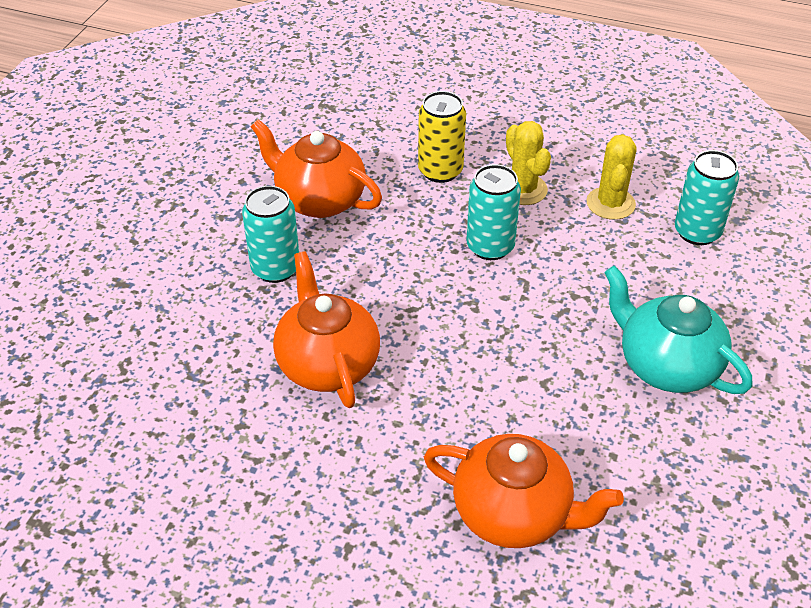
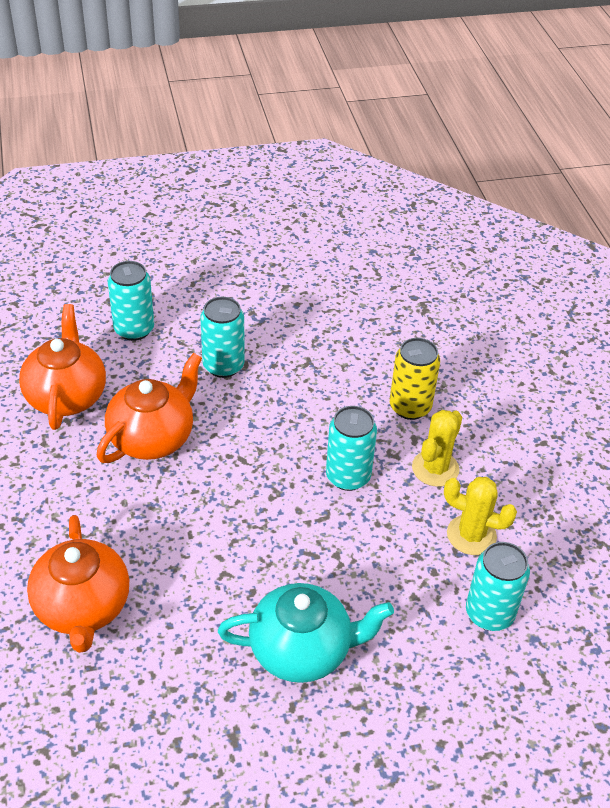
camera: 55 degrees right, 0 degrees up
(156, 314) = (134, 329): none -> turquoise can
(319, 200) = (313, 353): orange teapot -> orange teapot (66, 396)
(610, 203) = (471, 535): yellow cactus -> yellow cactus turned 45 degrees clockwise
(666, 365) = (302, 650): turquoise teapot -> turquoise teapot turned 75 degrees clockwise

